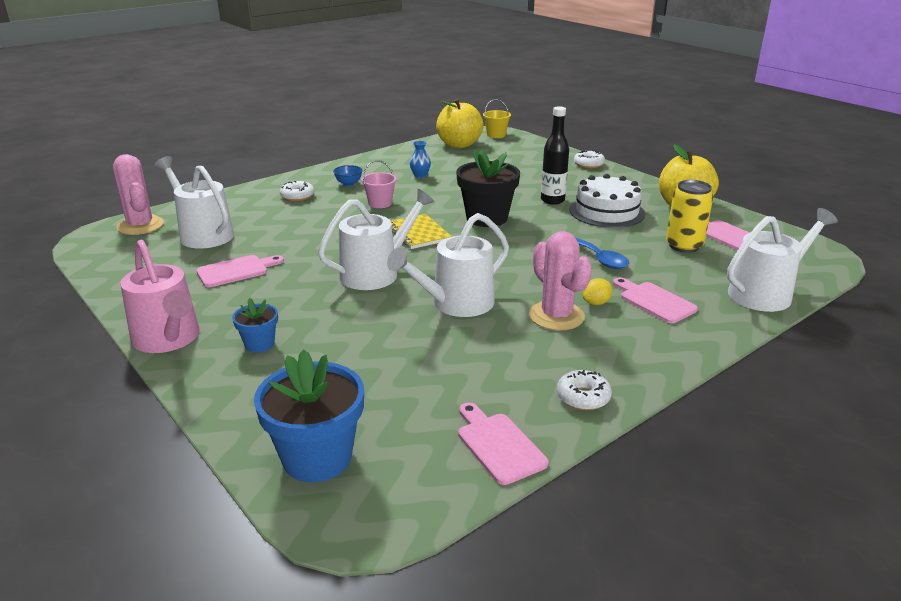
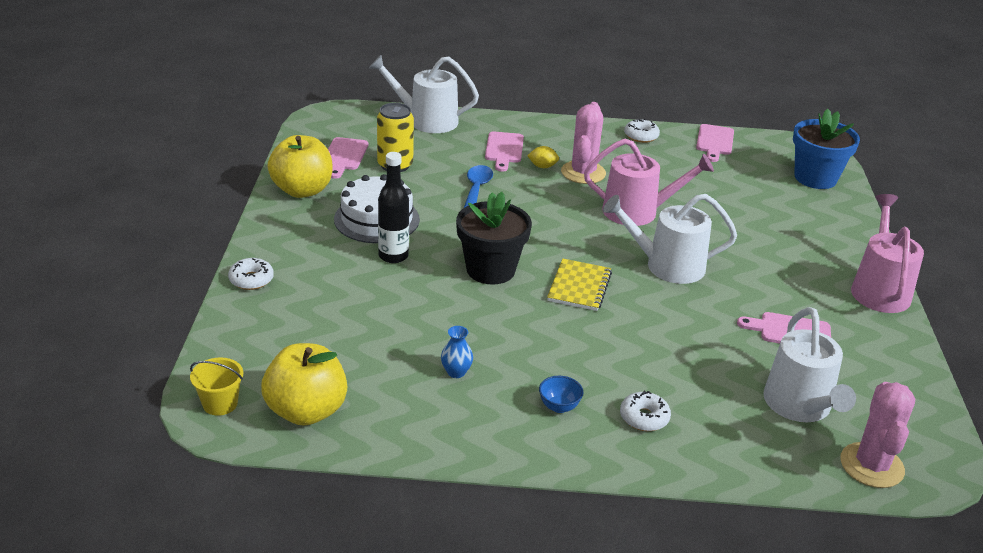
camera: 140 degrees left, 5 degrees up
(259, 344) = (810, 252): blue flower pot -> none
(380, 203) = (564, 349): pink bucket -> none
(456, 303) = (637, 212): white watering can -> pink watering can

